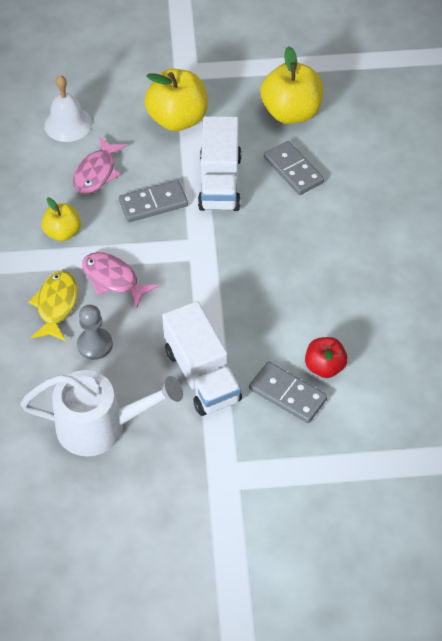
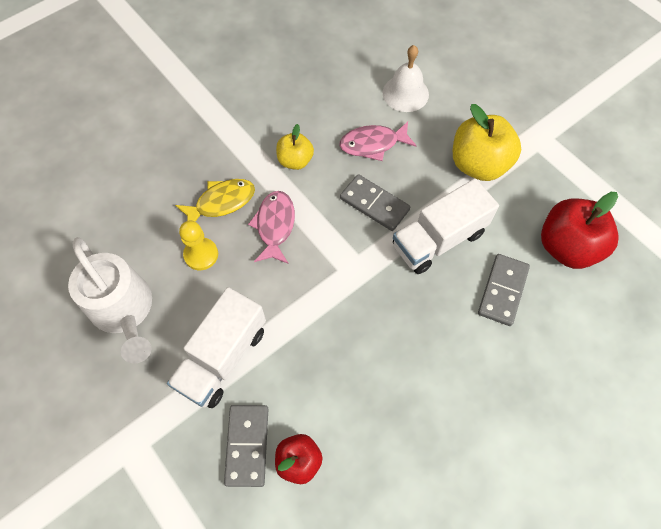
camera: 55 degrees right, 10 degrees up
(95, 345) = (201, 254): grey pawn -> yellow pawn
(291, 113) = (567, 247): yellow apple -> red apple

